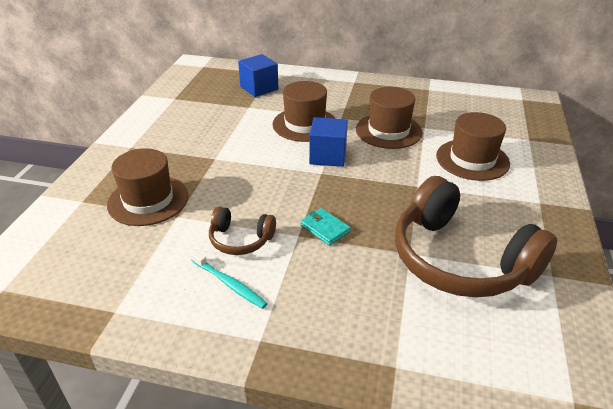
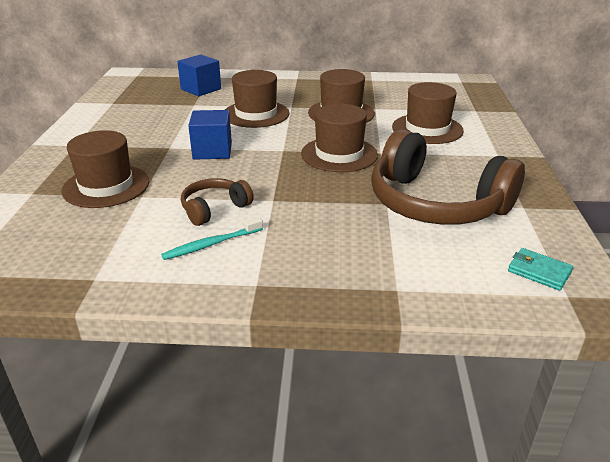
camera: 10 degrees left, 5 degrees down
(229, 283) = (212, 244): turquoise toothbrush -> turquoise toothbrush turned 120 degrees clockwise
(240, 240) = (214, 209): brown headphones -> brown headphones turned 135 degrees clockwise
(325, 228) = (298, 192): turquoise wallet -> turquoise wallet (539, 271)
(328, 156) = (286, 137): blue cube -> blue cube (212, 151)
(375, 184) = (339, 154): none -> brown hat

